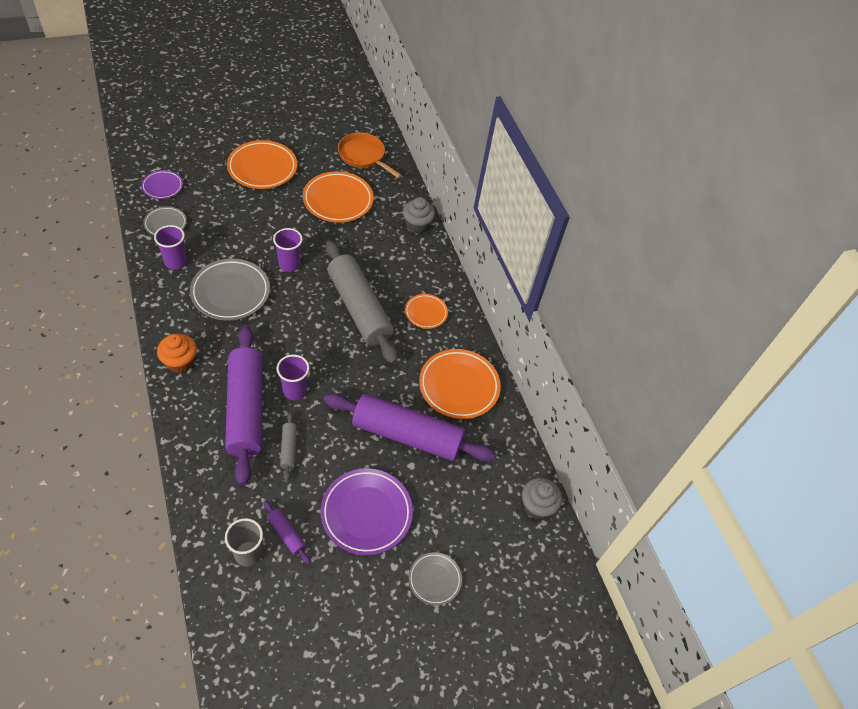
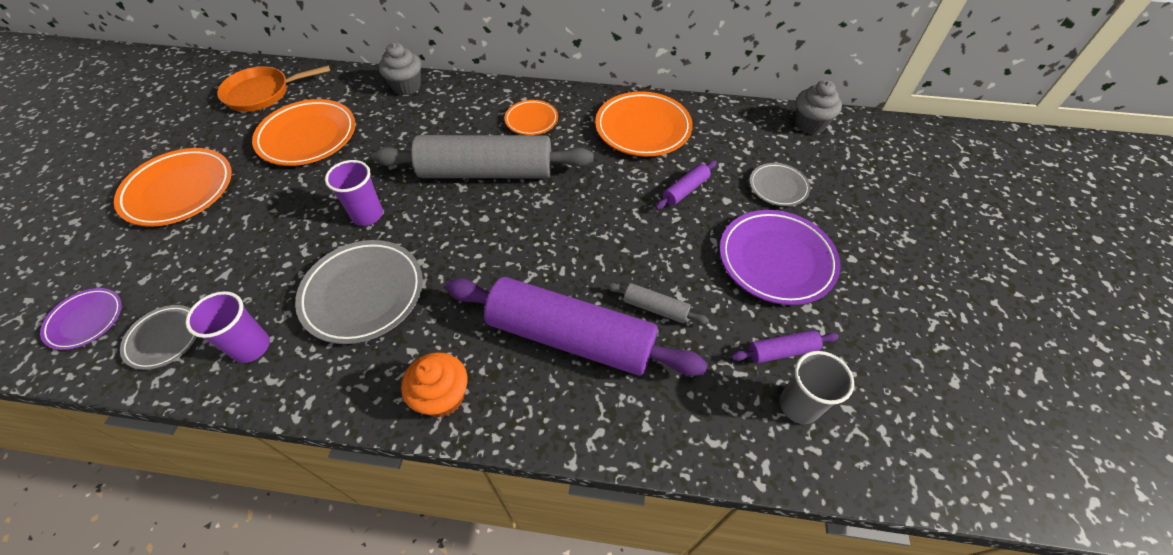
camera: 55 degrees left, 0 degrees up
(294, 391) = (570, 273): purple cup -> none
(407, 435) = (685, 190): purple rolling pin -> purple rolling pin, size x0.41
(434, 579) = (876, 229): grey plate -> grey plate (778, 187)

